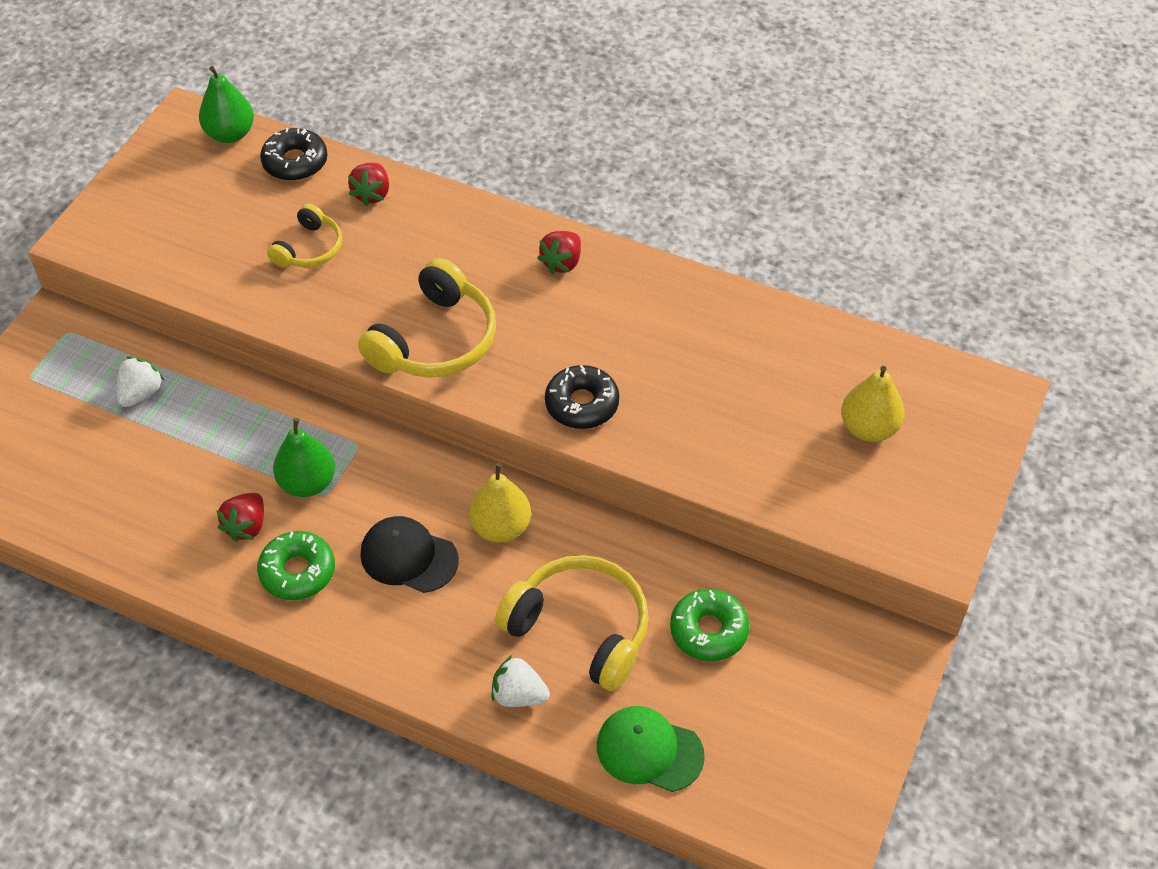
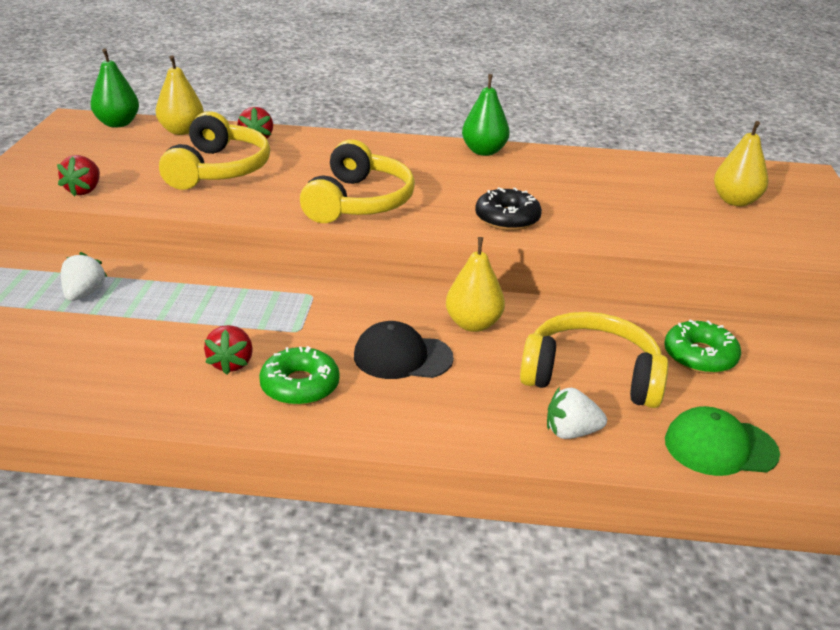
camera: 20 degrees left, 20 degrees down
(295, 162) = (182, 131): black donut -> yellow pear
(307, 483) = (277, 325): green pear -> green pear (484, 151)
(309, 248) = (218, 169): yellow headphones -> yellow headphones, size x1.74
(562, 263) = (434, 153): red strawberry -> red strawberry (84, 190)

